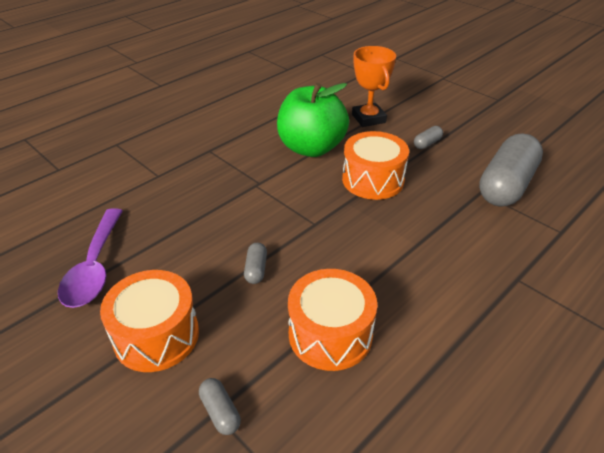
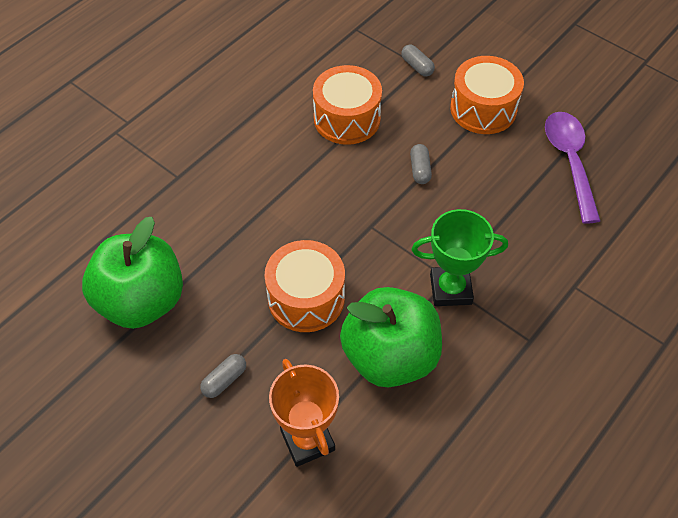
camera: 175 degrees right, 15 degrees up
(256, 179) = (450, 289): none -> green trophy
(506, 185) = (141, 301): grey capsule -> green apple

